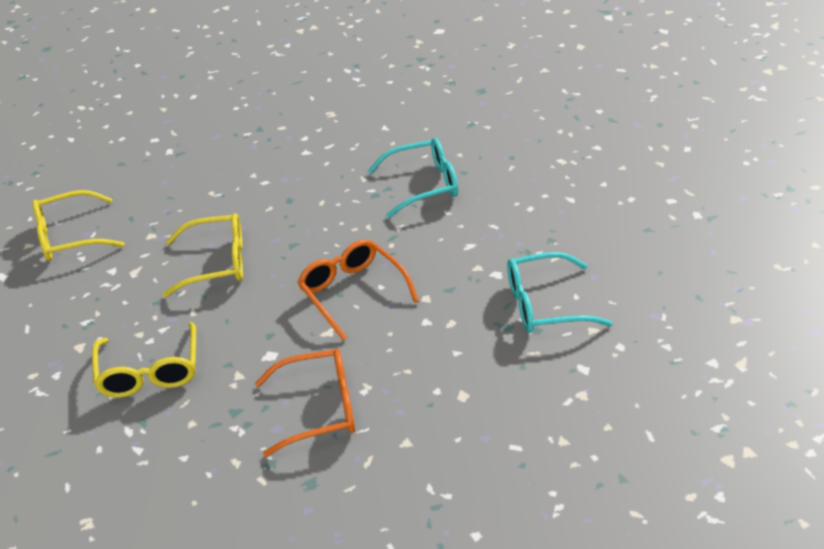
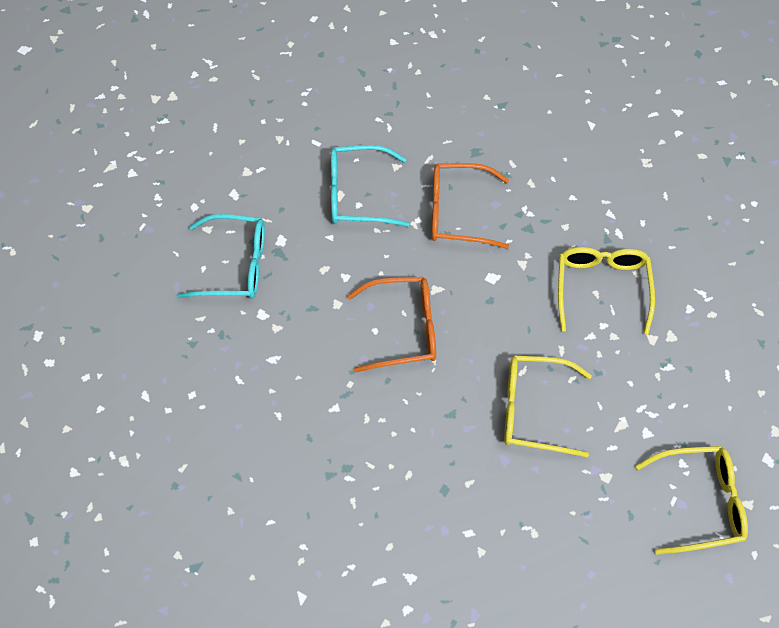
camera: 170 degrees left, 20 degrees up
(353, 293) = (403, 329): orange glasses -> orange glasses turned 75 degrees counterclockwise
(423, 185) = (288, 467): turquoise glasses -> turquoise glasses (358, 194)

